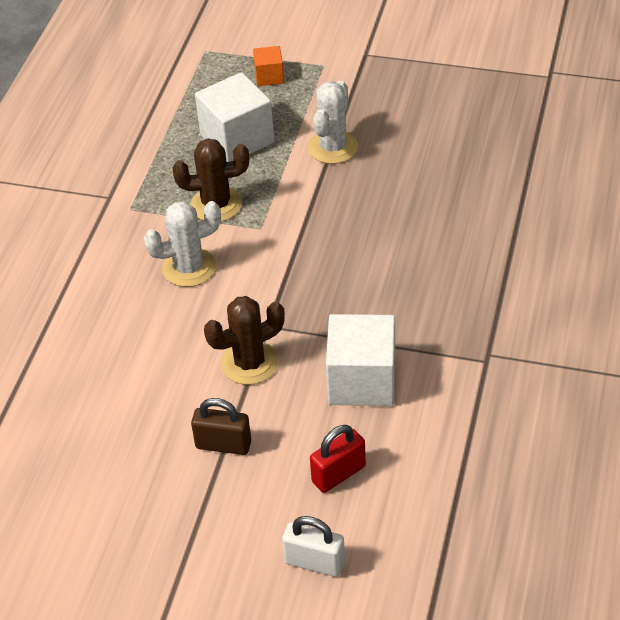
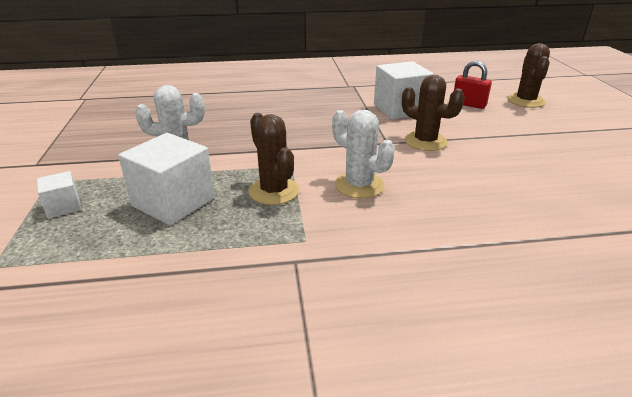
camera: 115 degrees left, 15 degrees down
(223, 445) = (496, 136): brown padlock -> none
(269, 76) = (63, 207): orange cube -> white cube
(315, 562) = (525, 101): white padlock -> brown cactus

